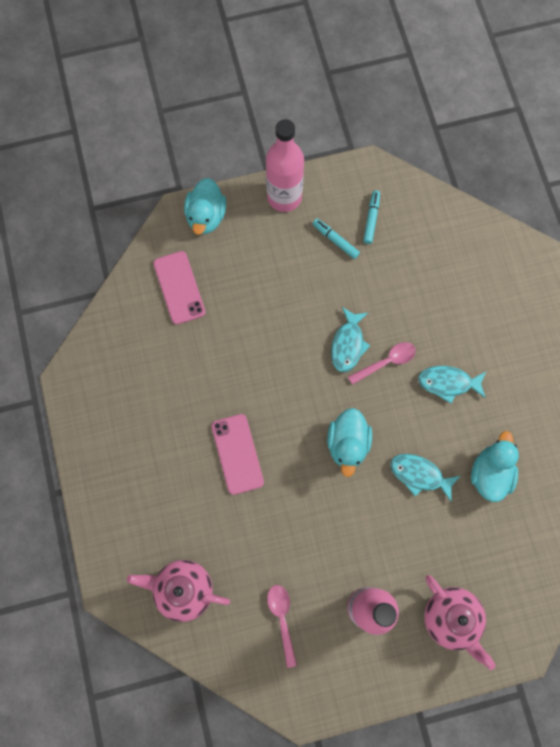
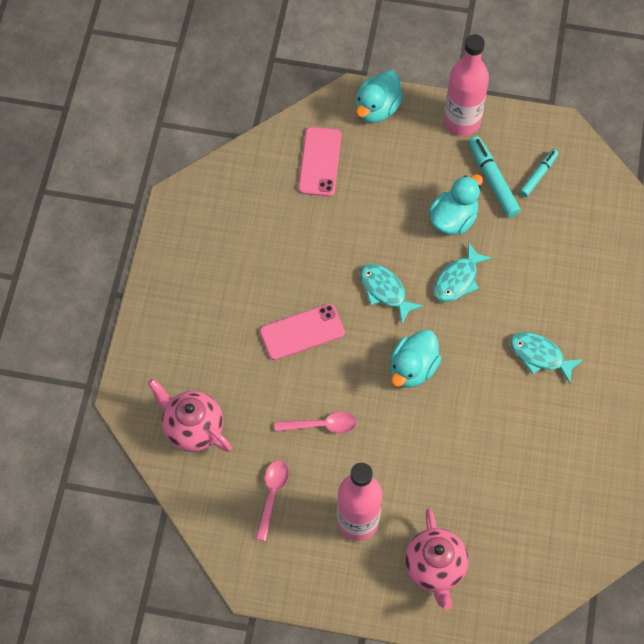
camera: 25 degrees right, 10 degrees down
(237, 454) = (302, 332): pink phone -> pink phone turned 60 degrees clockwise
(335, 240) = (493, 181): turquoise marker -> turquoise marker, size x1.54
(386, 362) = (487, 311): pink spoon -> pink spoon (321, 425)
(419, 475) = (469, 426): turquoise fish -> turquoise fish (385, 291)
(490, 473) = (540, 455): turquoise duck -> turquoise duck (453, 219)

